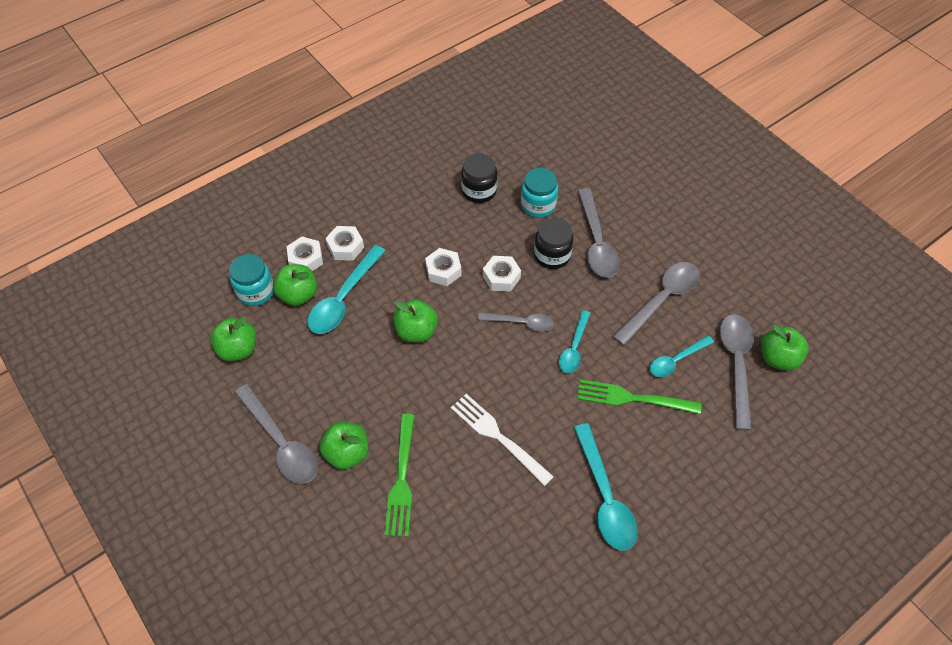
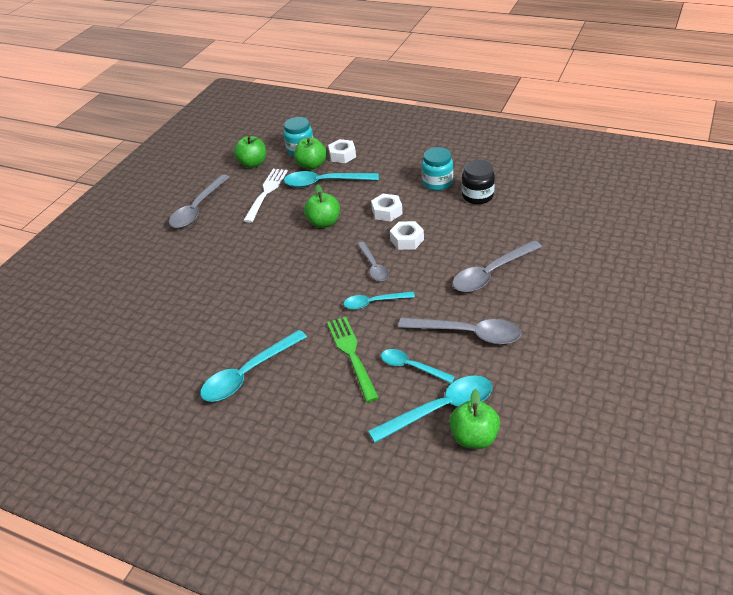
camera: 65 degrees right, 15 degrees down
(345, 247) = (367, 165): white nut -> none
(347, 453) = (207, 236): green apple -> none
(401, 479) = (201, 267): green fork -> none
(498, 436) = (264, 296): white fork -> white fork (266, 193)
(538, 205) = (495, 229): turquoise jar -> turquoise jar (437, 183)
(552, 255) = (453, 255): black jar -> none
(736, 365) = (440, 409): grey spoon -> turquoise spoon

